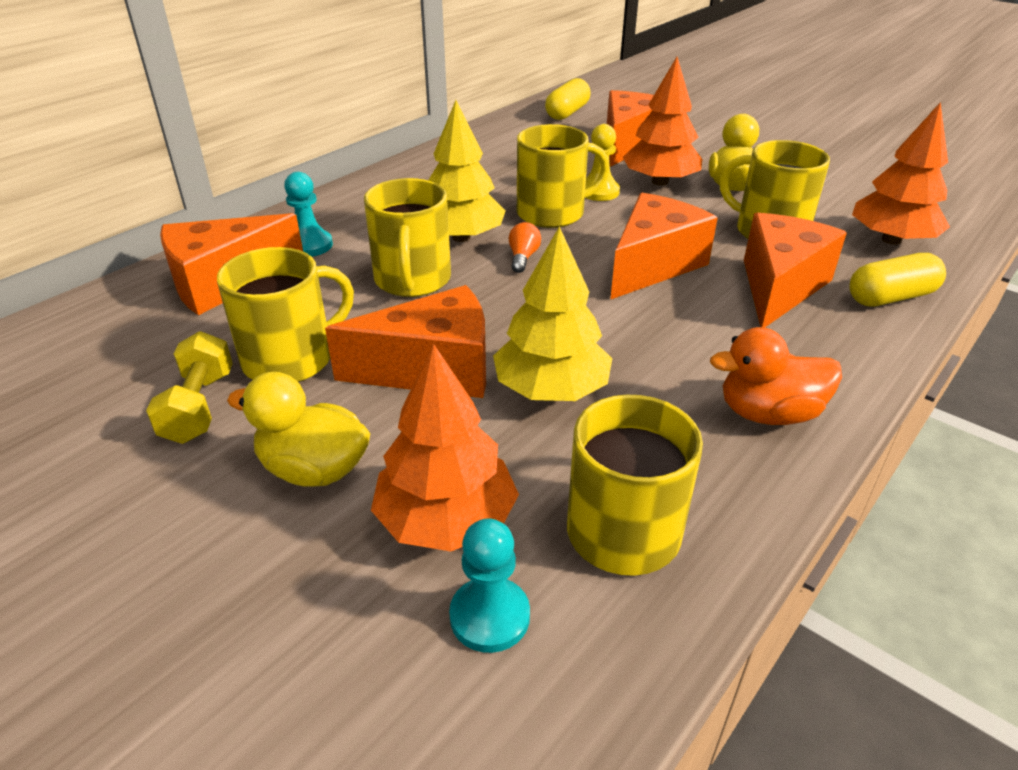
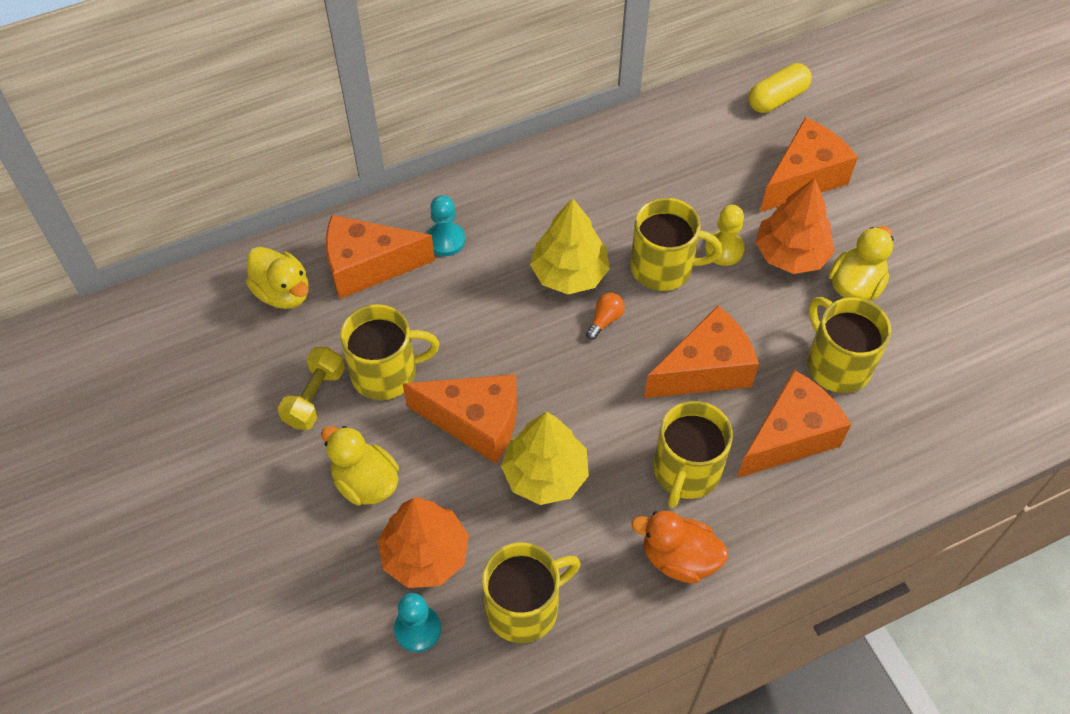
camera: 25 degrees right, 20 degrees up
(118, 328) = (283, 292): none -> yellow duck
(412, 280) = (505, 316): yellow mug -> yellow mug (686, 471)
(891, 240) = (940, 417): orange tree -> none
(891, 297) = (872, 485): yellow capsule -> none

